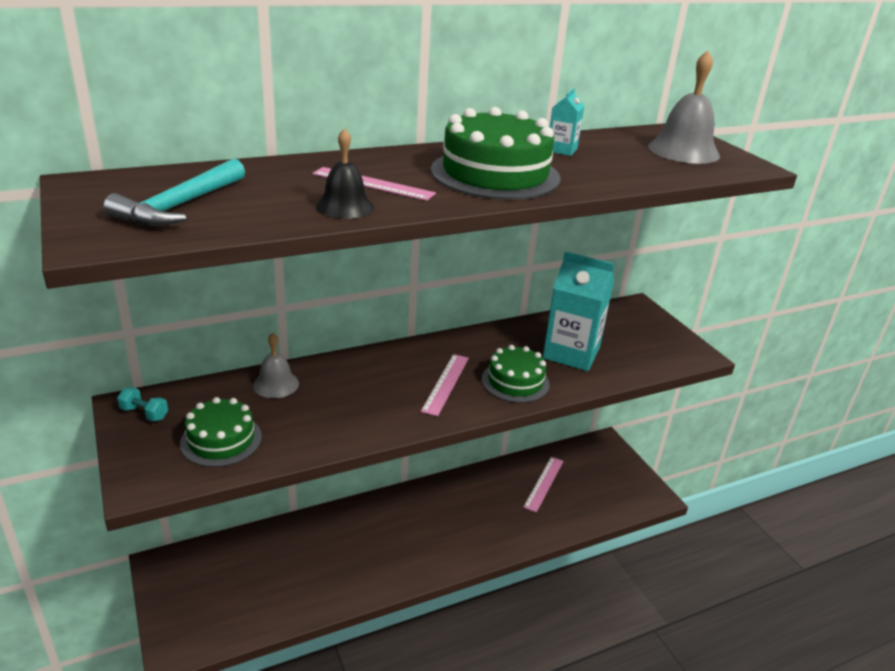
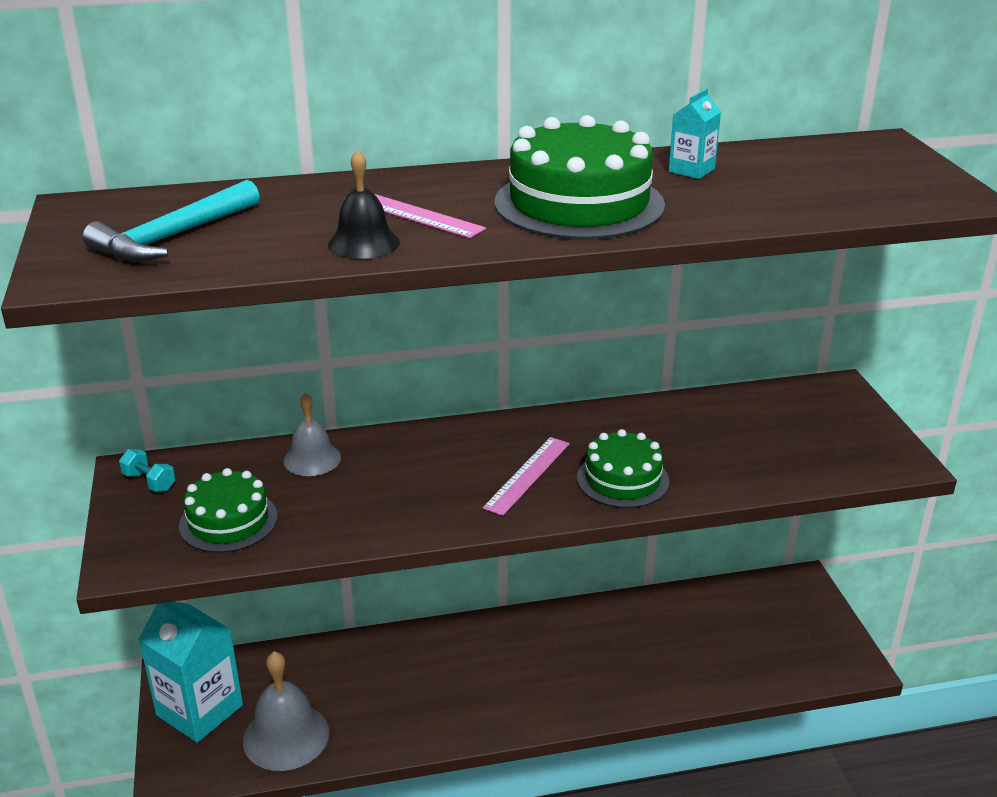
camera: 15 degrees right, 0 degrees up
(544, 483) = (695, 629): pink ruler -> none
(571, 353) = (715, 447): turquoise carton -> turquoise carton (199, 710)
(683, 151) = (871, 174): grey bell -> grey bell (286, 736)

